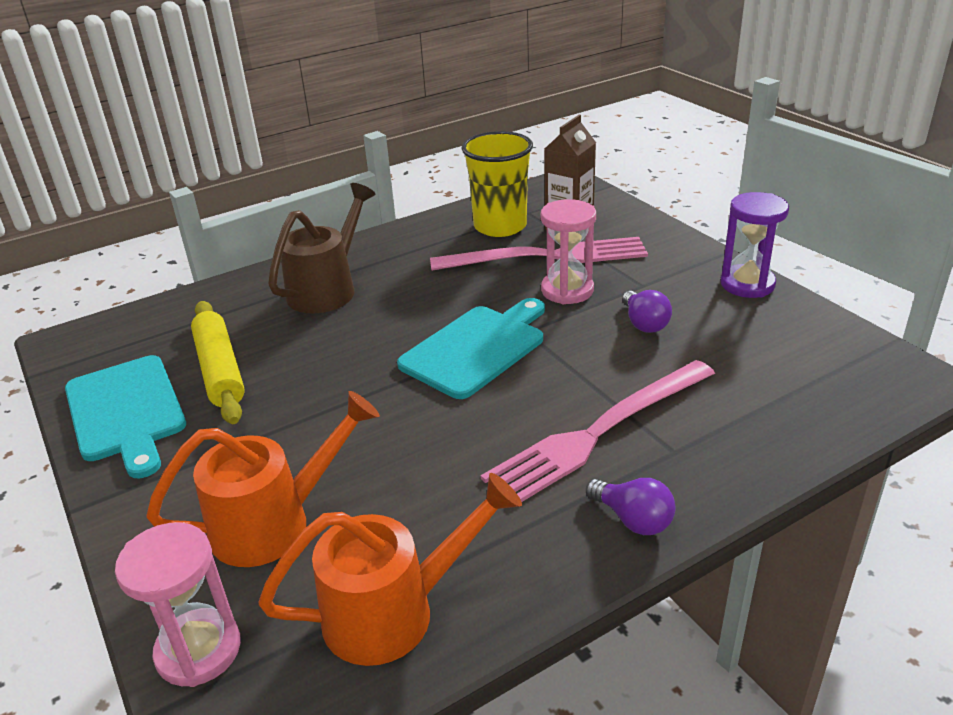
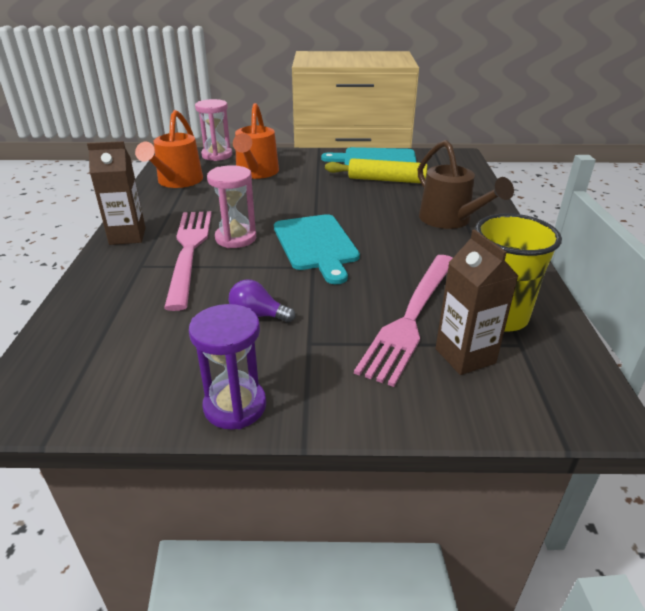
camera: 120 degrees right, 0 degrees up
(567, 290) = (344, 303): pink hourglass -> pink hourglass (236, 238)
(633, 519) = (127, 236): purple light bulb -> brown carton

